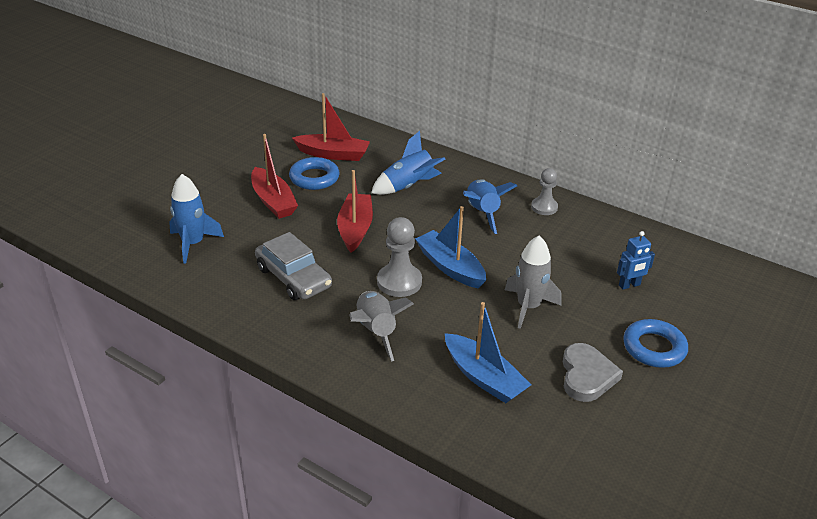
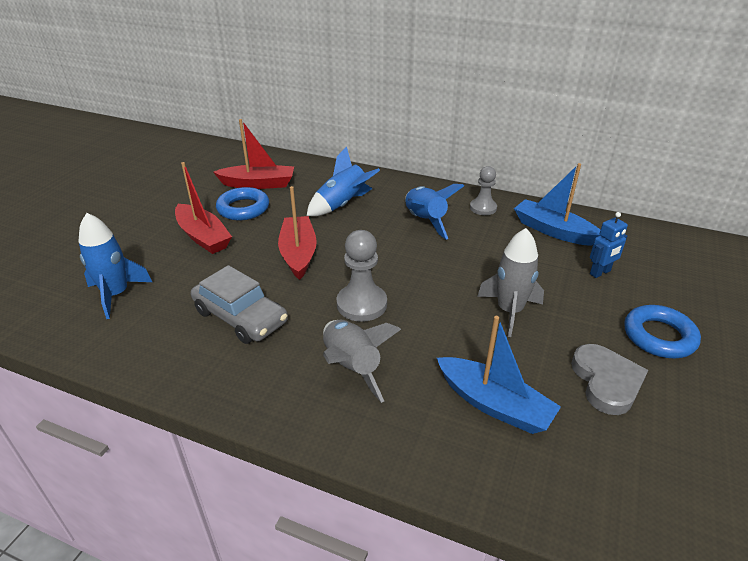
camera: 10 degrees left, 0 degrees up
(450, 267) = (411, 280): blue boat -> blue boat (553, 231)

